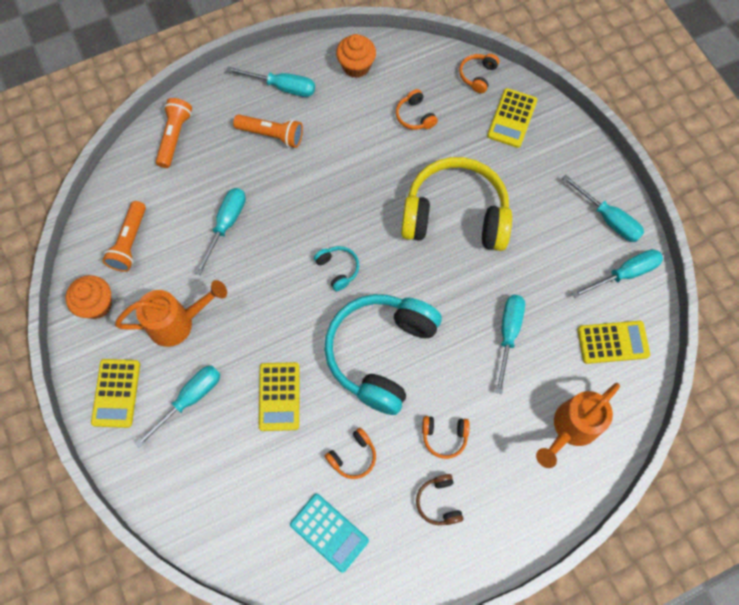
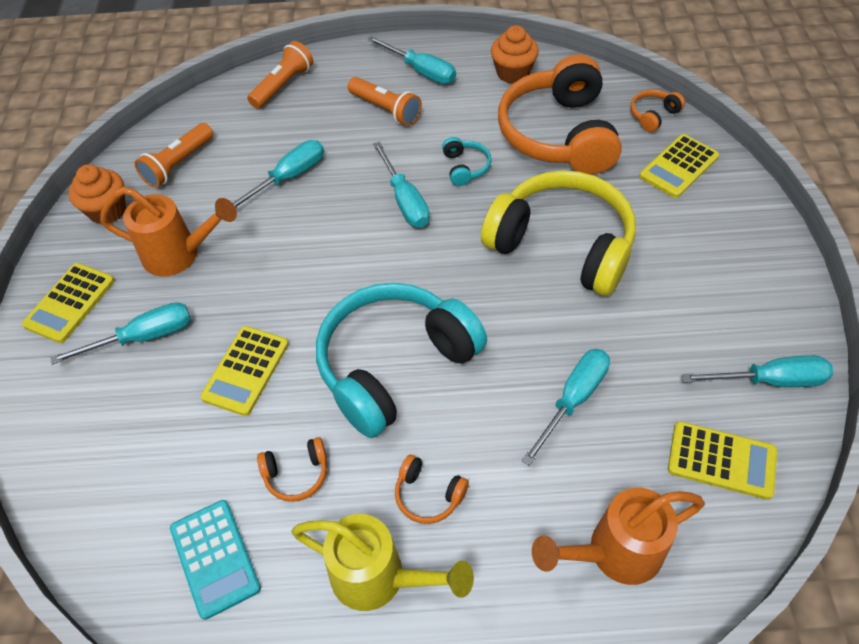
camera: 25 degrees right, 15 degrees down
(338, 269) = (390, 258): turquoise headphones -> turquoise headphones (465, 167)
(415, 116) = (559, 134): orange headphones -> orange headphones, size x2.49
(439, 502) = (380, 578): brown headphones -> yellow watering can
(608, 219) = (769, 308): turquoise screwdriver -> turquoise screwdriver (405, 200)

